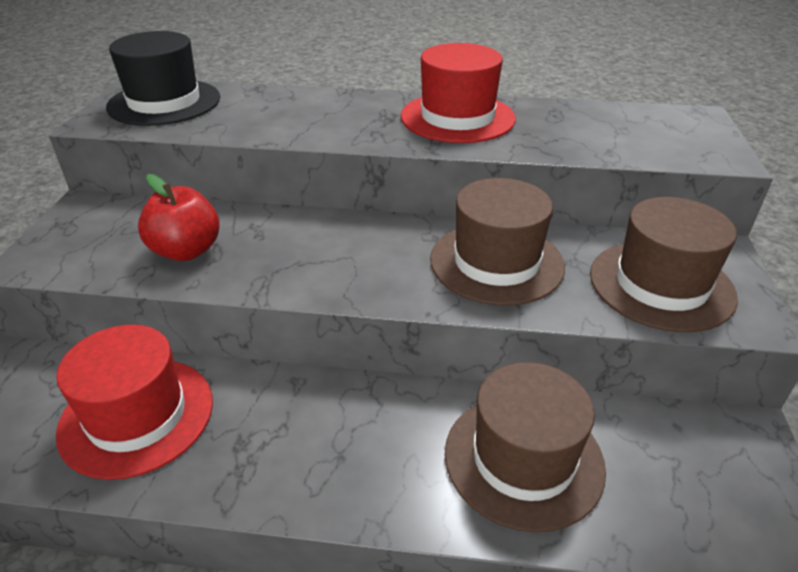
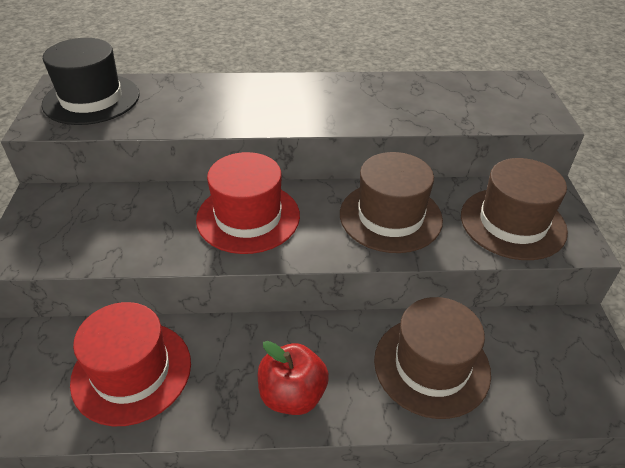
camera: 10 degrees left, 5 degrees up
(186, 251) = (143, 232): red apple -> red apple (292, 395)
(457, 117) = (342, 96): red hat -> red hat (248, 217)

